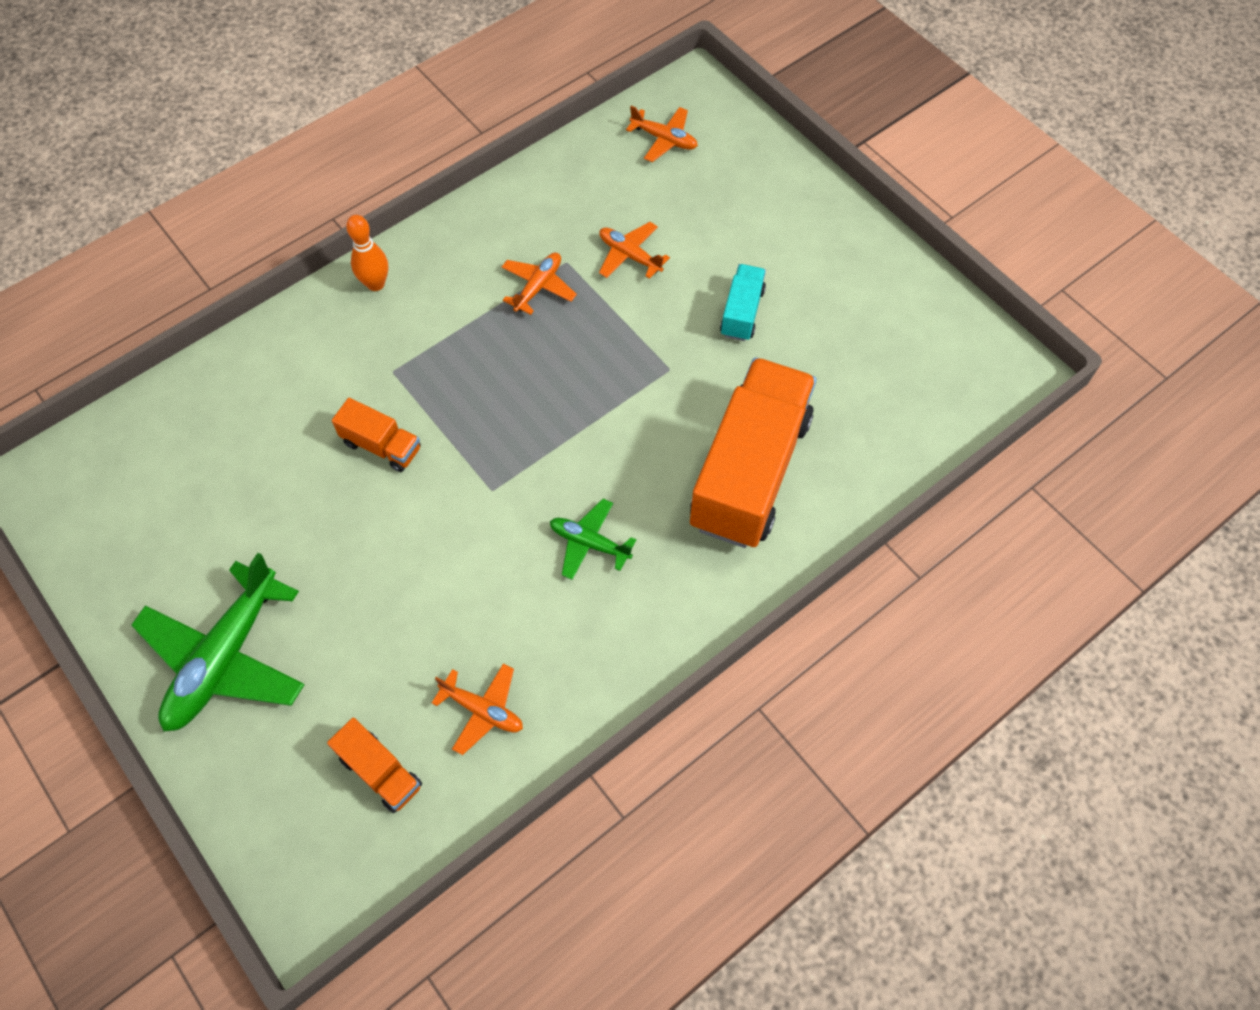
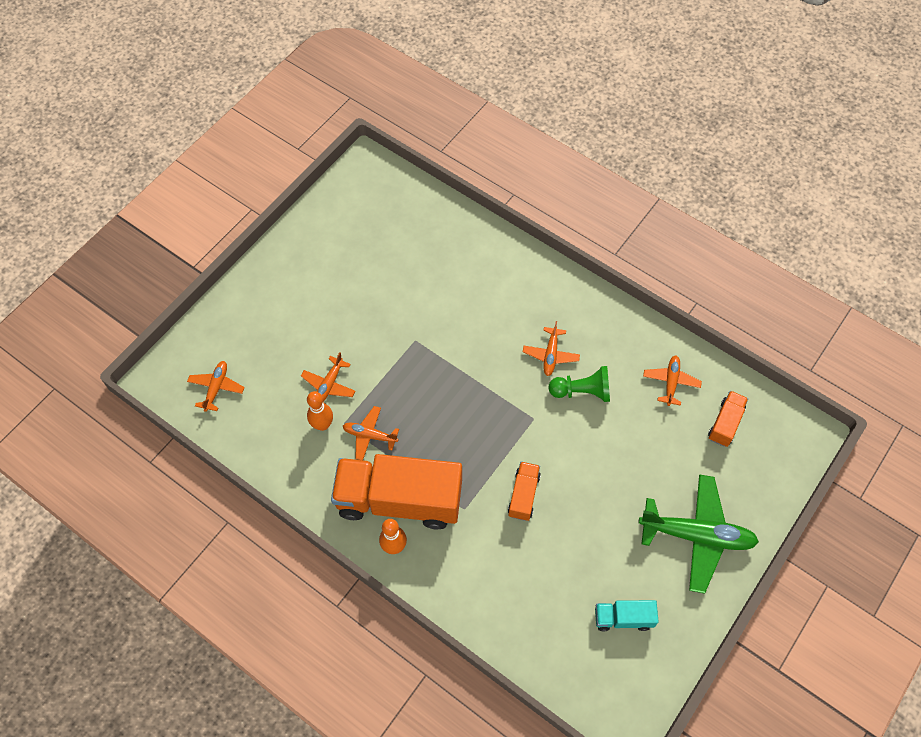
camera: 105 degrees left, 0 degrees up
(512, 570) = (582, 391): none -> green pawn
(573, 239) = (322, 425): none -> orange bowling pin
(589, 543) = (550, 355): green plane -> orange plane
(742, 312) = (360, 309): turquoise truck -> turquoise truck (623, 618)
(749, 472) = (476, 282): orange truck -> orange truck (399, 500)

